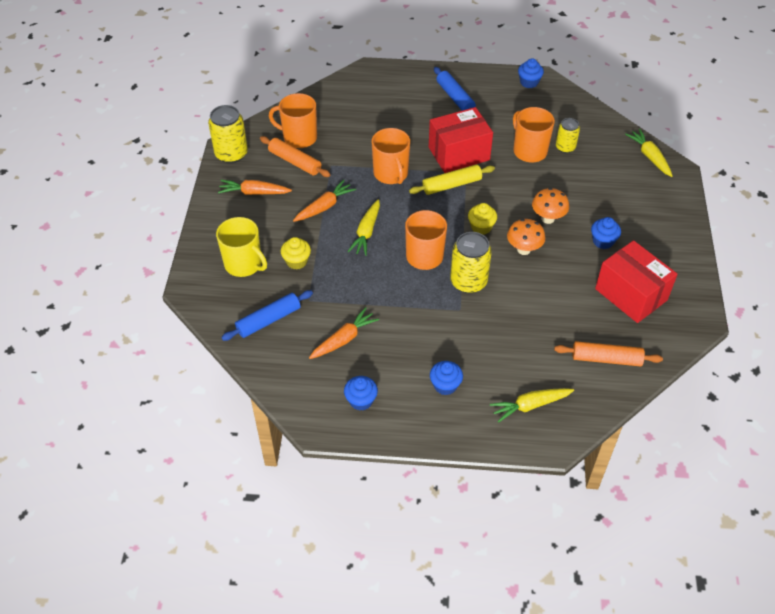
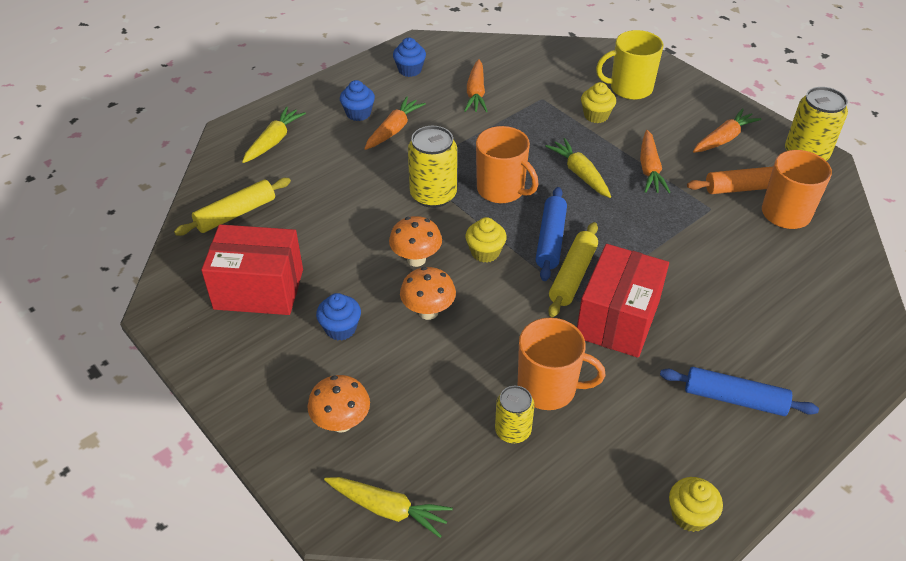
camera: 135 degrees right, 5 degrees down
(268, 320) = (548, 70): blue rolling pin -> blue rolling pin (550, 240)
(391, 174) = (646, 242): orange mug -> none
(437, 350) = (393, 130): none -> orange carrot
(529, 82) = (690, 515): blue cupcake -> yellow cupcake
(606, 359) = (236, 214): orange rolling pin -> yellow rolling pin
(641, 199) = (341, 423): none -> orange mushroom

